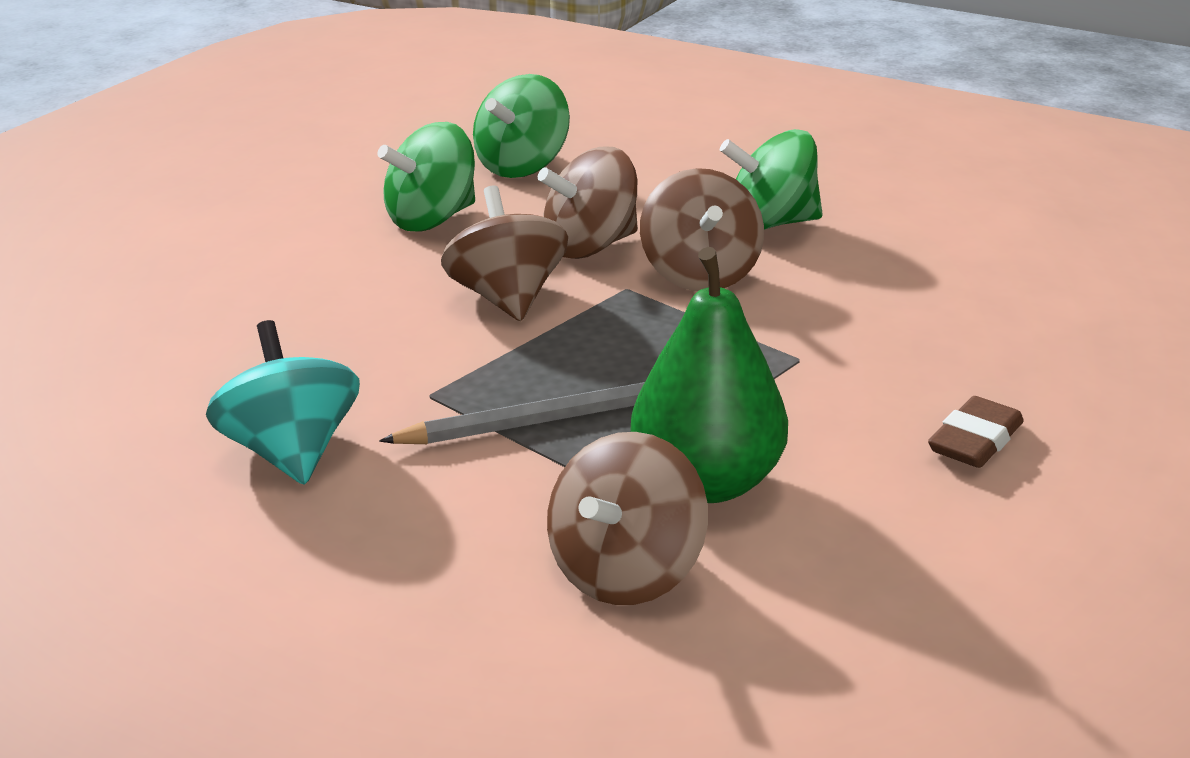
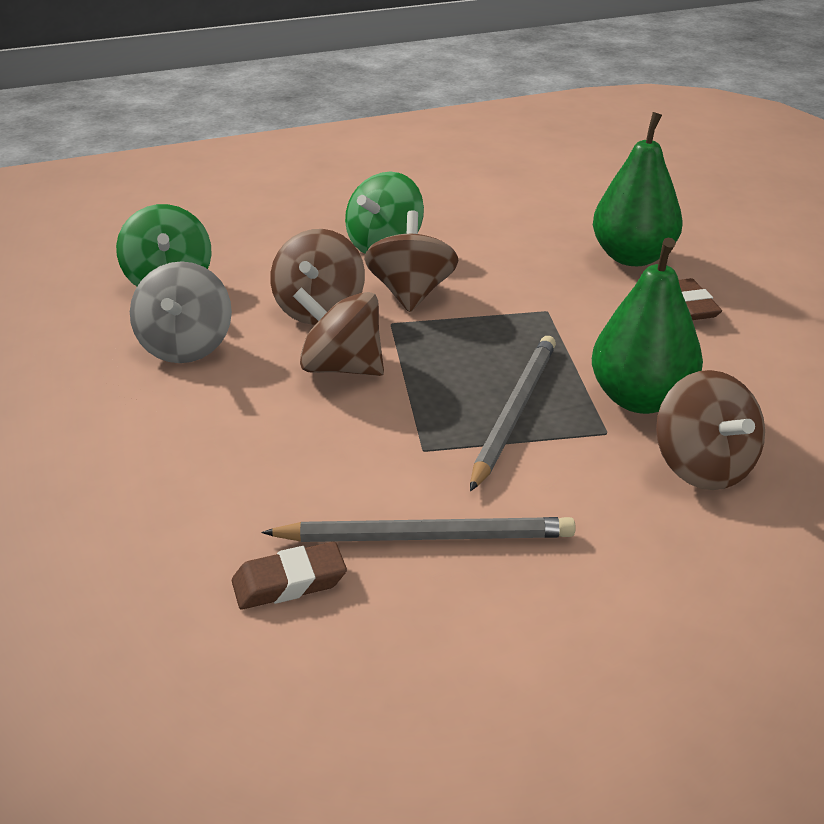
camera: 50 degrees left, 5 degrees up
(150, 414) = (289, 582): none -> brown eraser
(290, 452) = (426, 536): turquoise spinning top -> grey pencil
(431, 219) = (186, 347): green spinning top -> grey spinning top
(700, 275) = (411, 294): brown spinning top -> brown spinning top turned 120 degrees counterclockwise
(1023, 364) = (632, 257): none -> green pear

